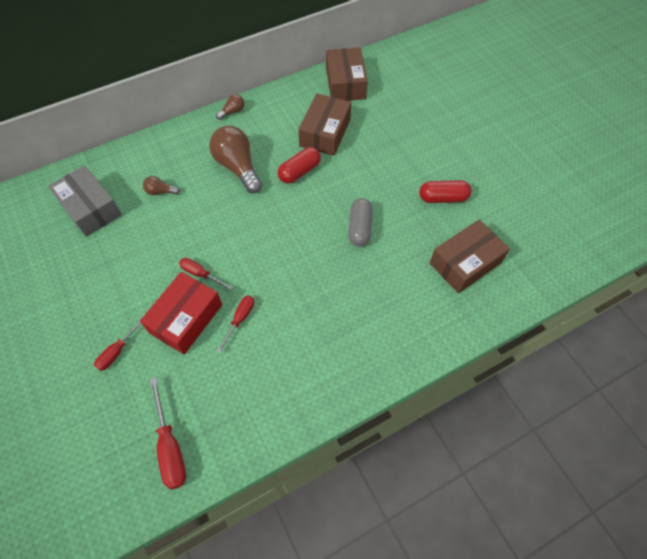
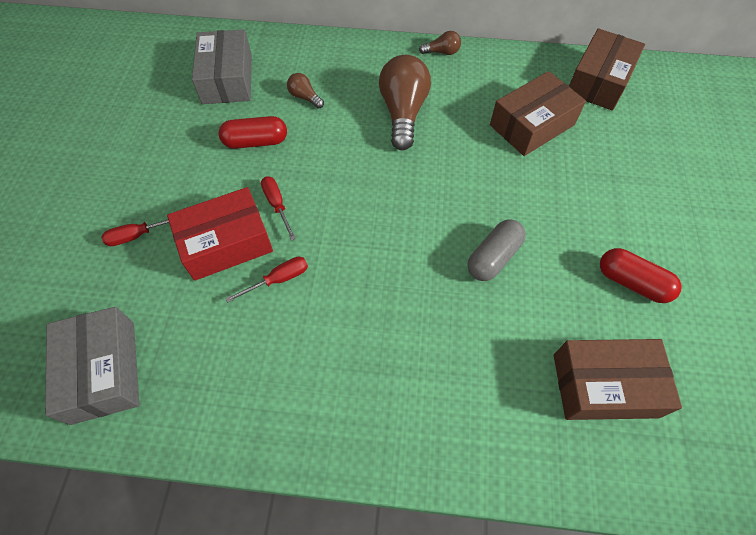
camera: 35 degrees right, 0 degrees up
(170, 446) = (103, 371): red screwdriver -> grey box
(299, 172) = (468, 153): red capsule -> red capsule (256, 142)

